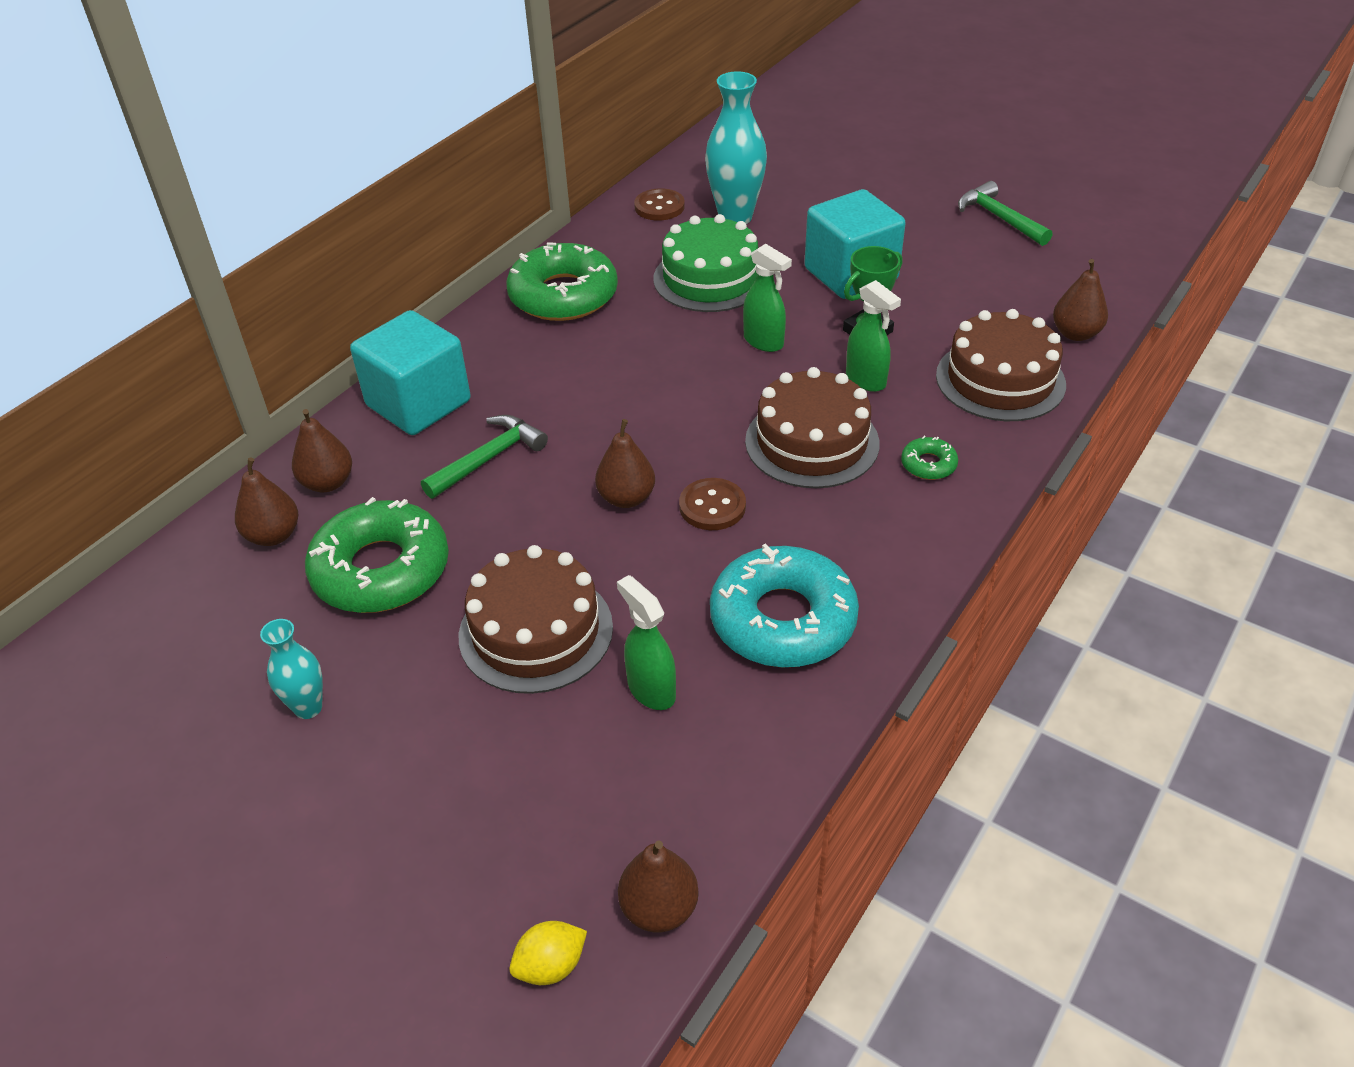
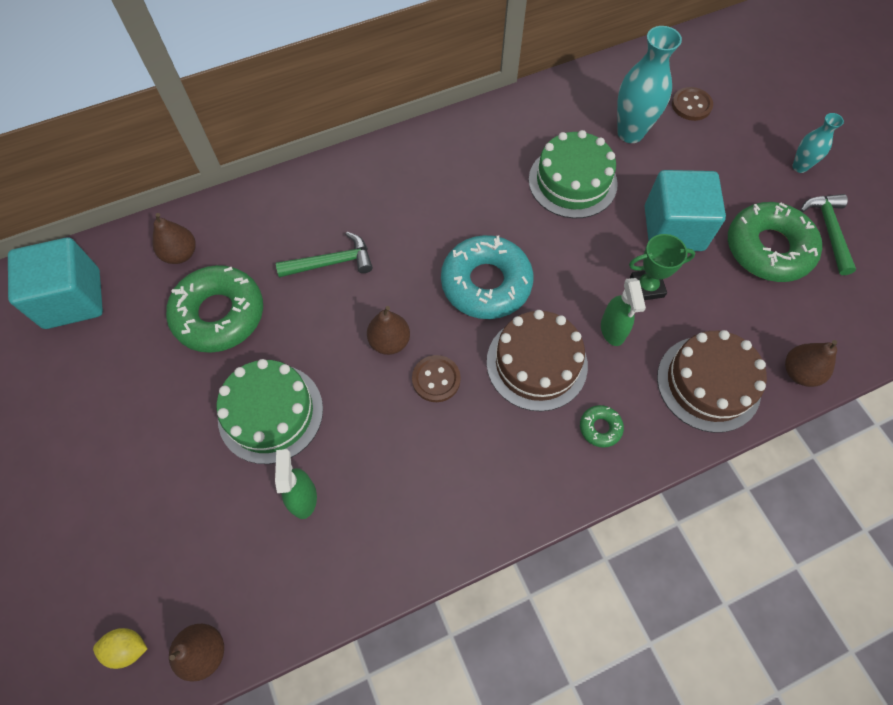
camera: 30 degrees right, 20 degrees up
(308, 707) = (122, 391): turquoise vase -> turquoise vase (799, 167)
(328, 483) = (232, 230): brown pear -> none
(418, 403) = (321, 194): turquoise cube -> turquoise cube (72, 299)
(536, 631) = (270, 413): brown cake -> green cake
(563, 295) = (466, 147): green donut -> green donut (768, 249)
(659, 207) = (584, 97): brown button -> brown button (691, 105)
(764, 342) = (568, 258): green spray bottle -> none
(783, 619) = (415, 495): turquoise donut -> turquoise donut (486, 283)

